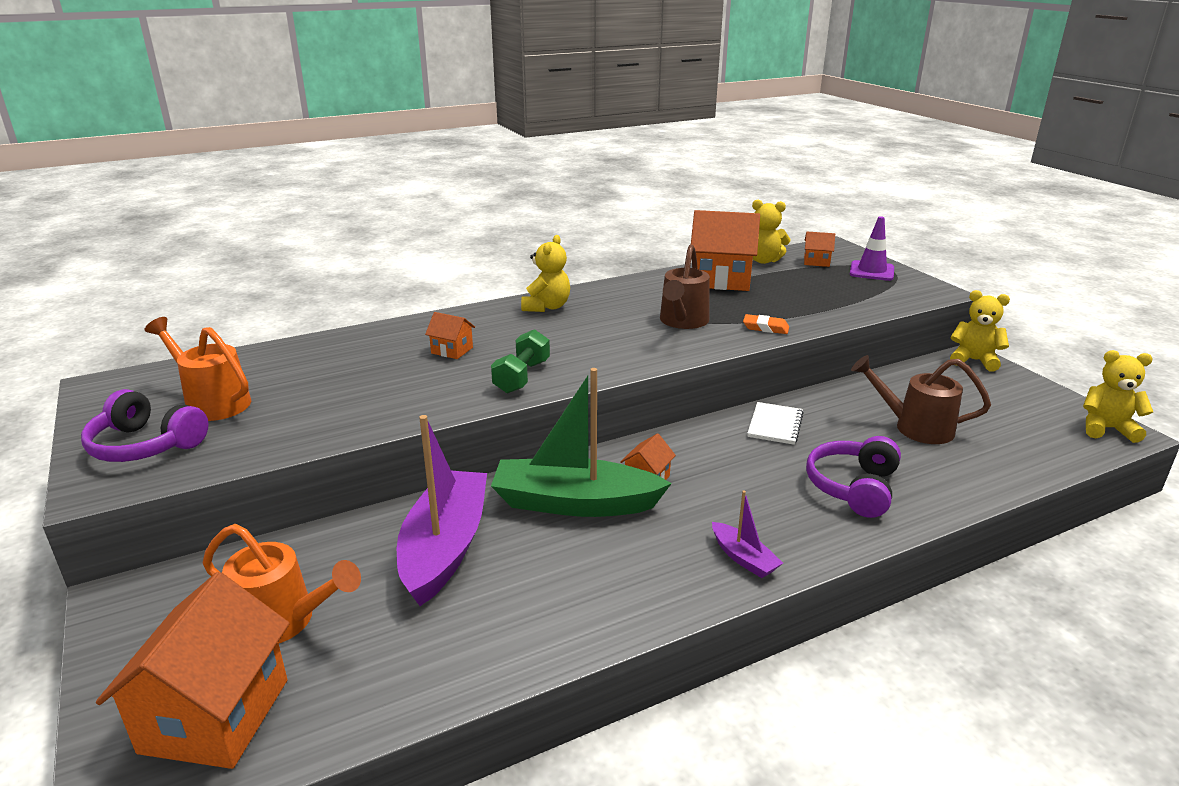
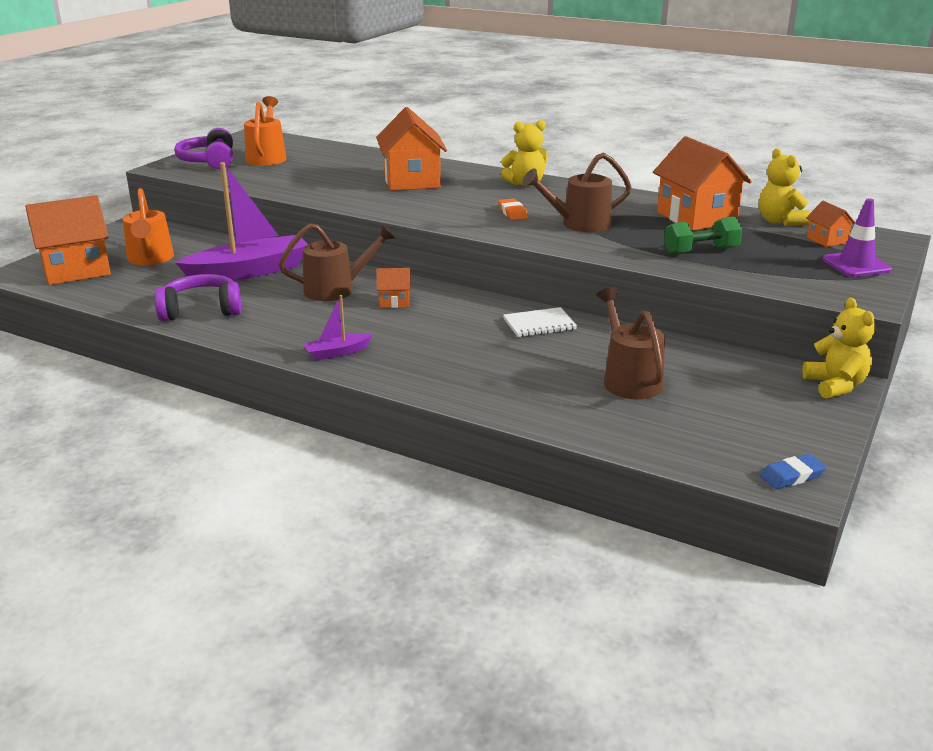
camera: 55 degrees right, 0 degrees up
(452, 350) = (412, 181): orange house -> orange house, size x2.15
(522, 377) = (405, 206): green dumbbell -> green dumbbell (700, 251)
(574, 503) = (337, 289): green boat -> brown watering can
(743, 558) = (337, 353): purple boat -> purple boat turned 45 degrees clockwise
(765, 328) = (622, 251): orange eraser -> orange eraser (512, 213)
(853, 487) = (483, 371): purple headphones -> purple headphones (201, 310)
(1106, 429) = (792, 476): yellow teddy bear -> blue eraser

